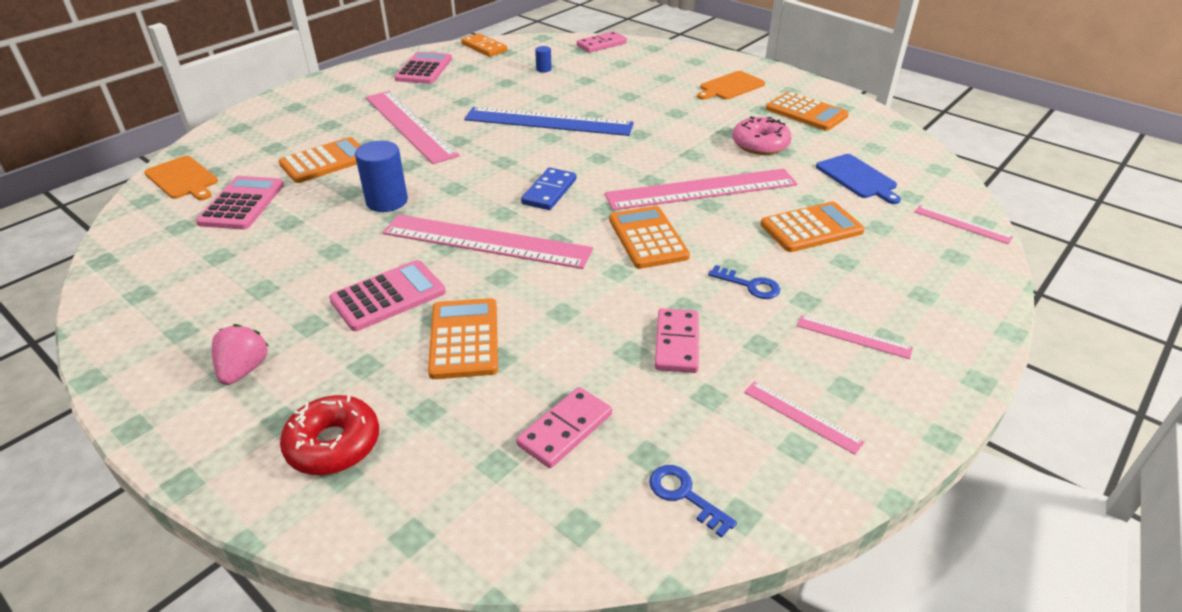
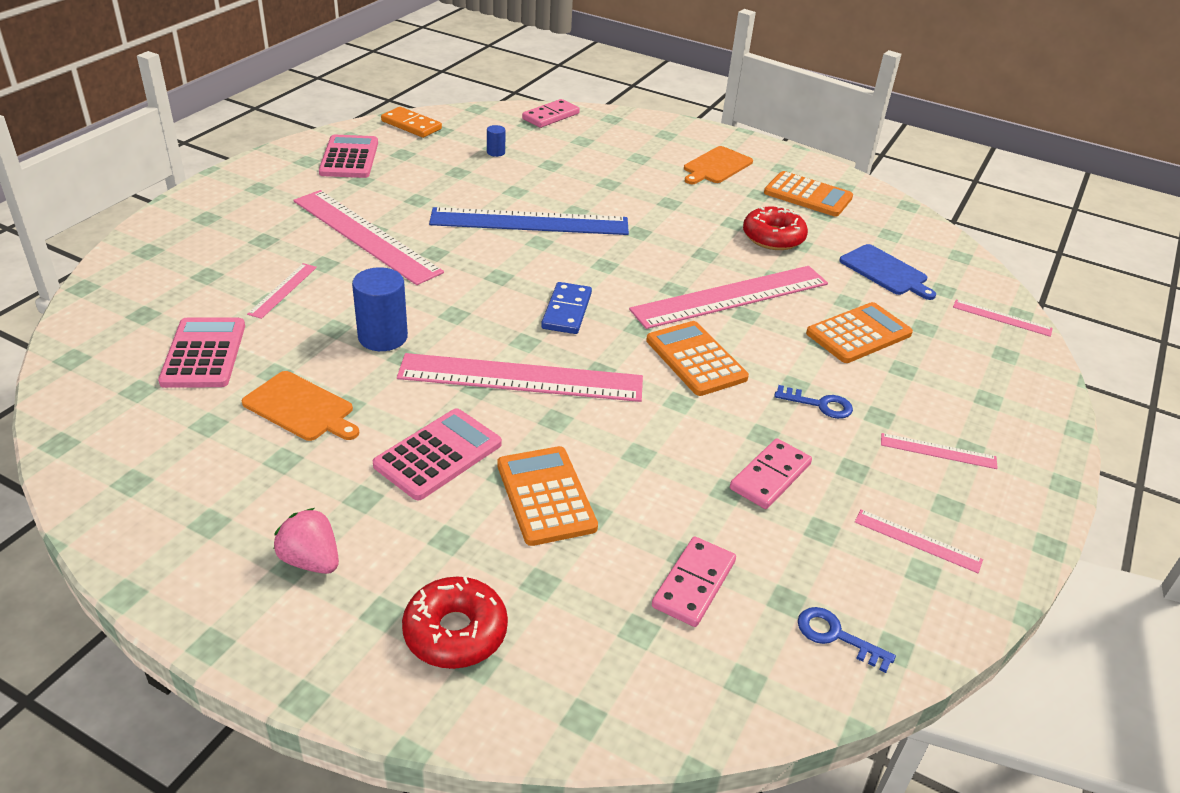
camera: 15 degrees left, 0 degrees up
(182, 179) = (108, 326): orange cutting board -> orange cutting board (301, 408)
(244, 370) = (311, 560): pink strawberry -> pink strawberry turned 45 degrees counterclockwise
(325, 161) = (283, 290): orange calculator -> pink ruler
(677, 343) = (770, 477): pink domino -> pink domino turned 45 degrees clockwise
(760, 144) = (773, 237): pink donut -> red donut

